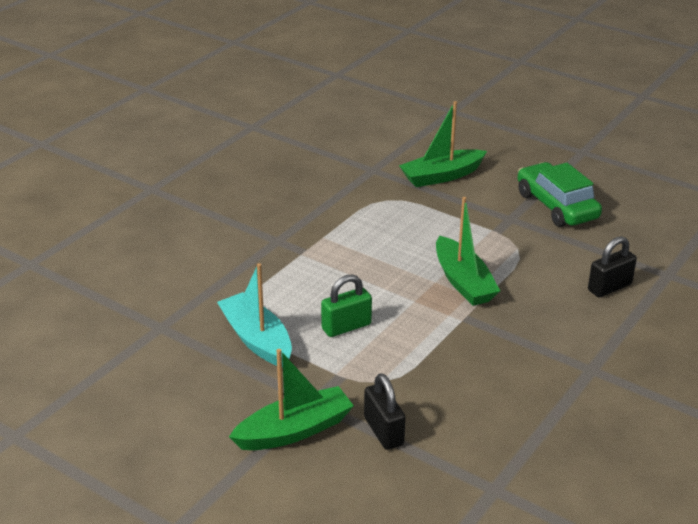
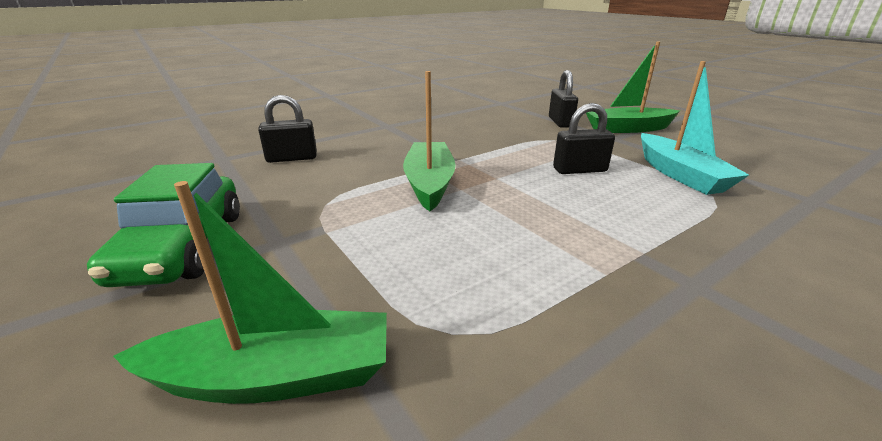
camera: 160 degrees left, 5 degrees down
(346, 327) = (579, 170): green padlock -> black padlock

